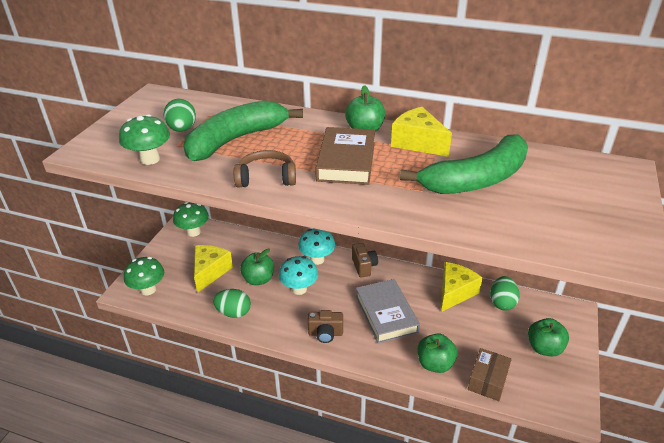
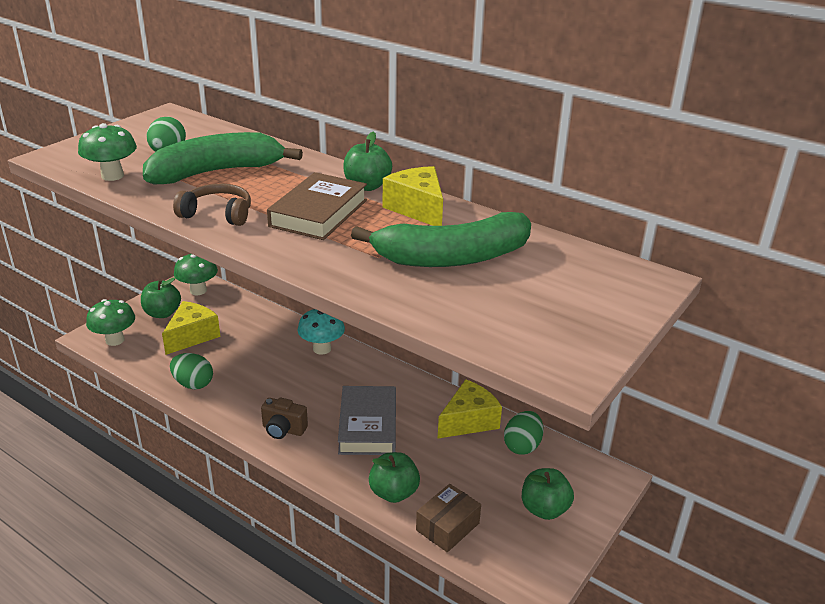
camera: 15 degrees right, 5 degrees down
(258, 279) = (241, 355): green apple -> green apple (162, 313)
(299, 289) = (281, 376): turquoise mushroom -> none
(364, 266) = (373, 368): brown camera -> none

